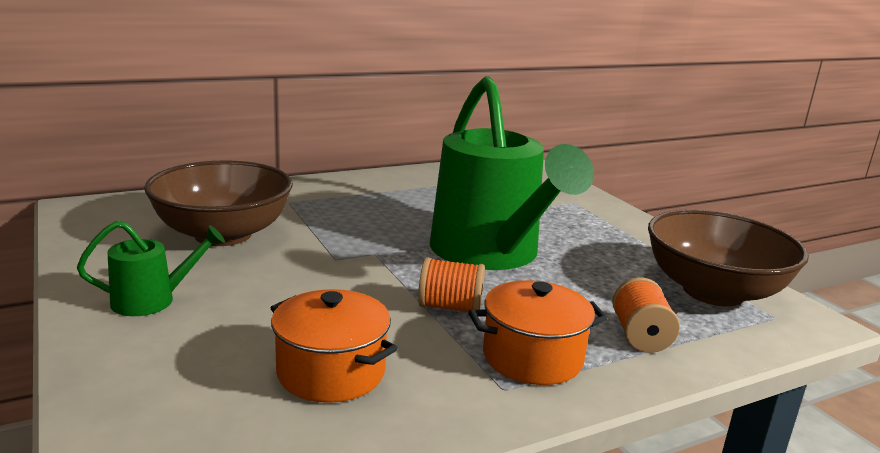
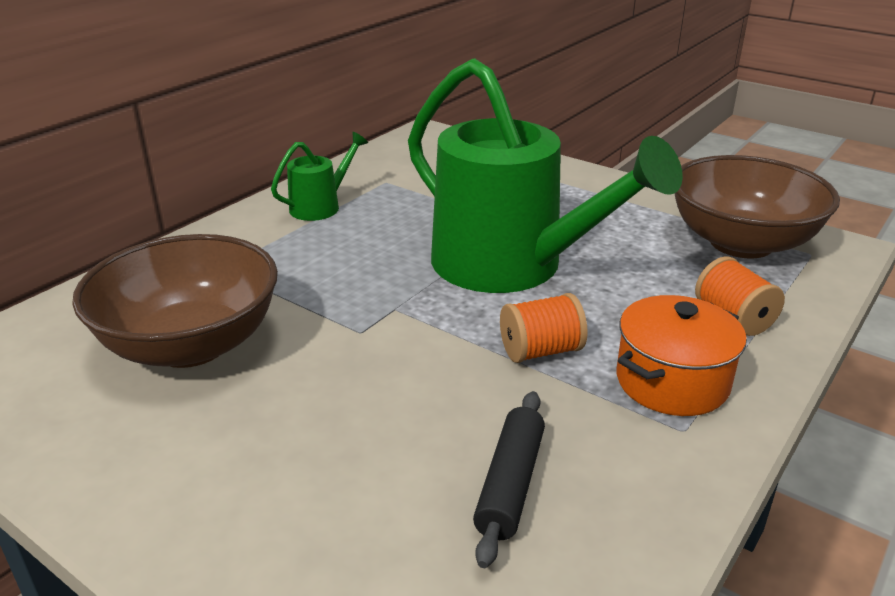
camera: 25 degrees left, 10 degrees up
(153, 300) = (207, 475): green watering can -> green watering can (321, 206)
(331, 372) = (510, 484): orange pot -> black rolling pin

